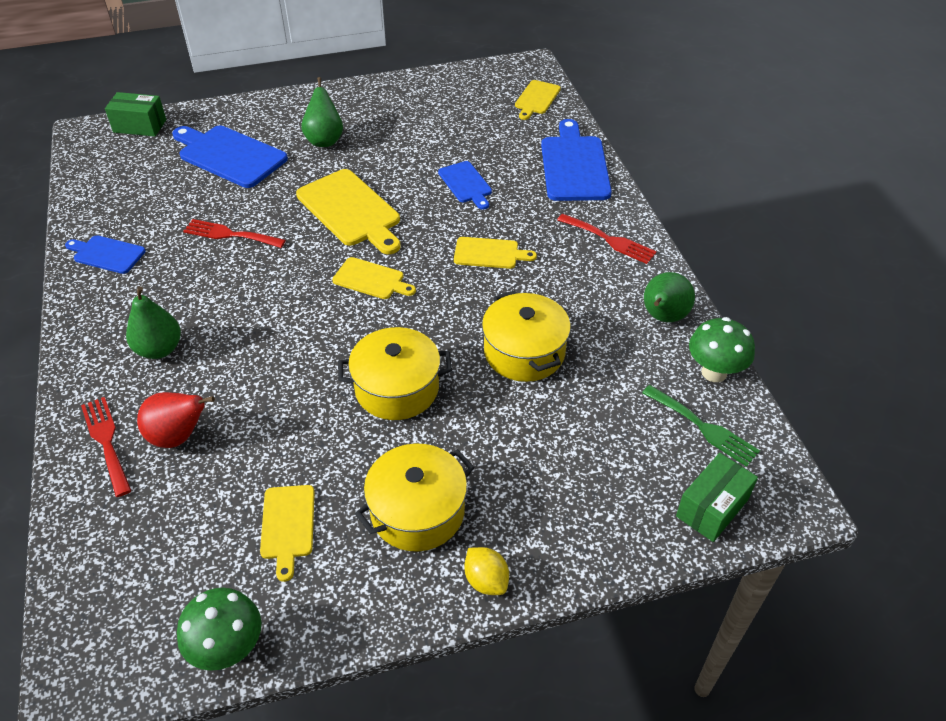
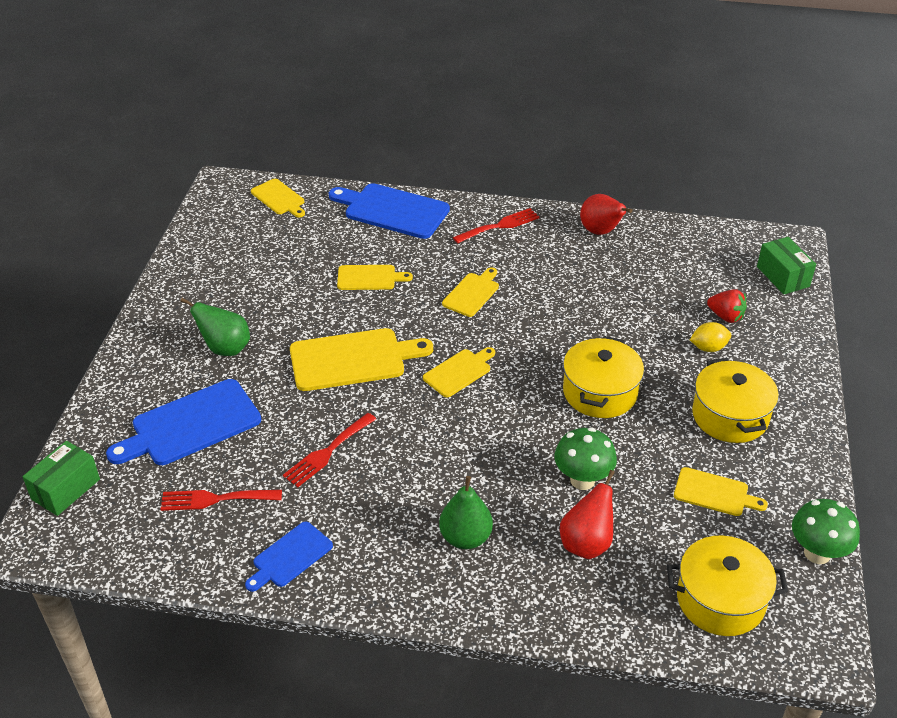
camera: 65 degrees left, 5 degrees down
(106, 441) = (568, 597): red fork -> red fork (215, 499)
(466, 184) = (369, 278): blue cutting board -> yellow cutting board
(486, 580) = (803, 399): yellow lemon -> yellow lemon (708, 348)
(524, 352) = (598, 311): yellow pot -> yellow pot (720, 600)
(591, 466) = (725, 316): none -> red strawberry
(663, 317) = (601, 232): green pear -> red pear
(703, 427) = (714, 254): green fork -> none
(714, 372) = (667, 230): green mushroom -> green mushroom (582, 480)

